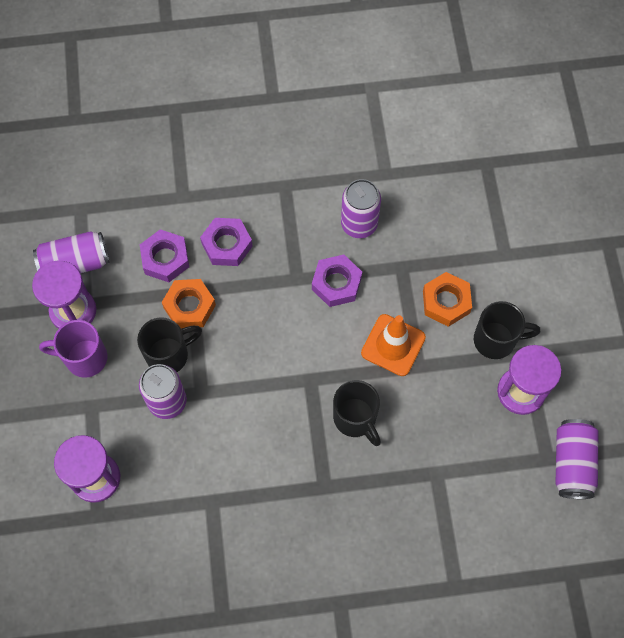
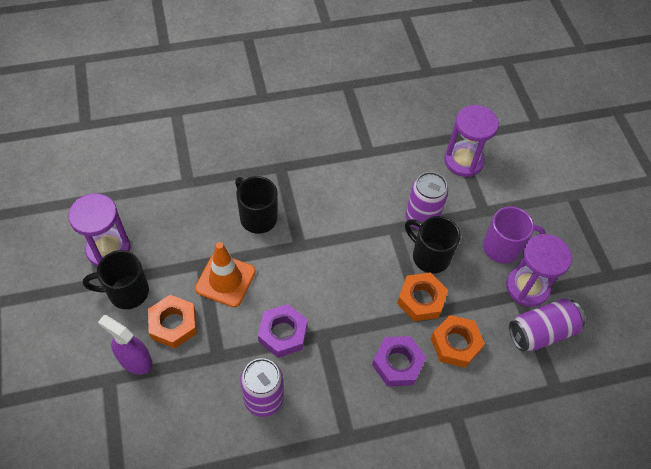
camera: 170 degrees right, 10 degrees down
(165, 259) = (455, 344): purple nut -> orange nut
(169, 355) = (429, 256): black mug -> black mug turned 75 degrees clockwise
(481, 269) = (135, 360): none -> purple spray bottle
(572, 463) = (71, 197): purple can -> none

